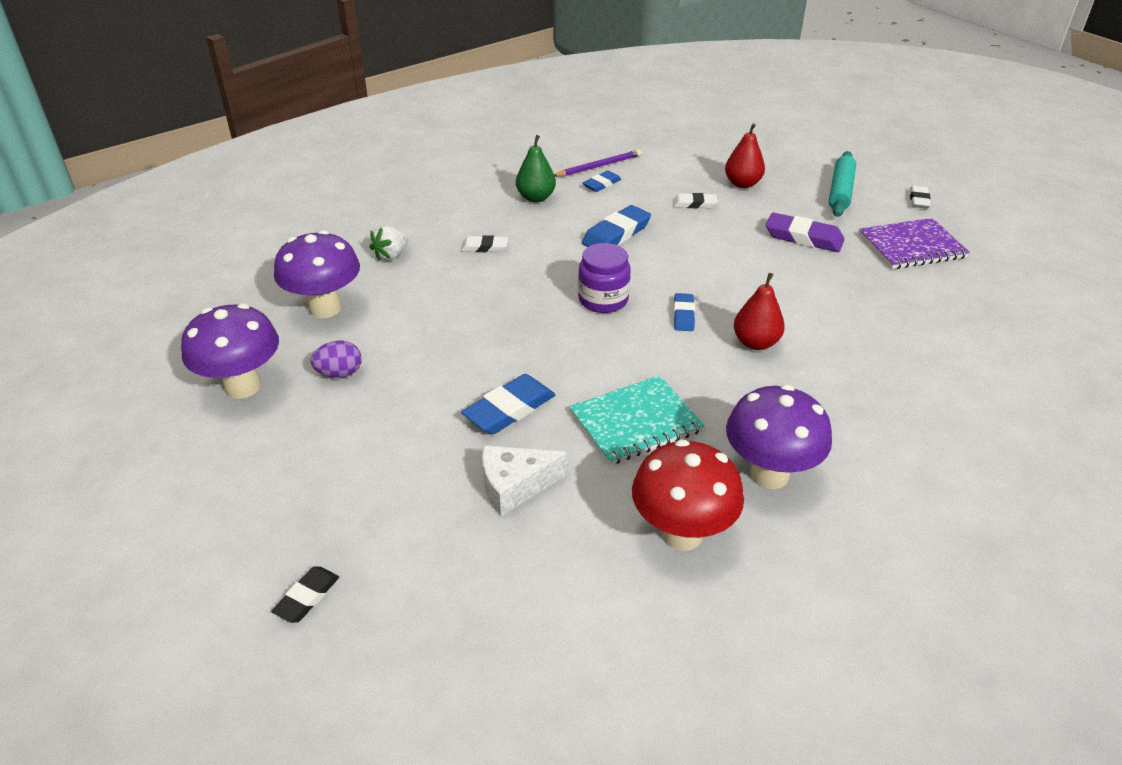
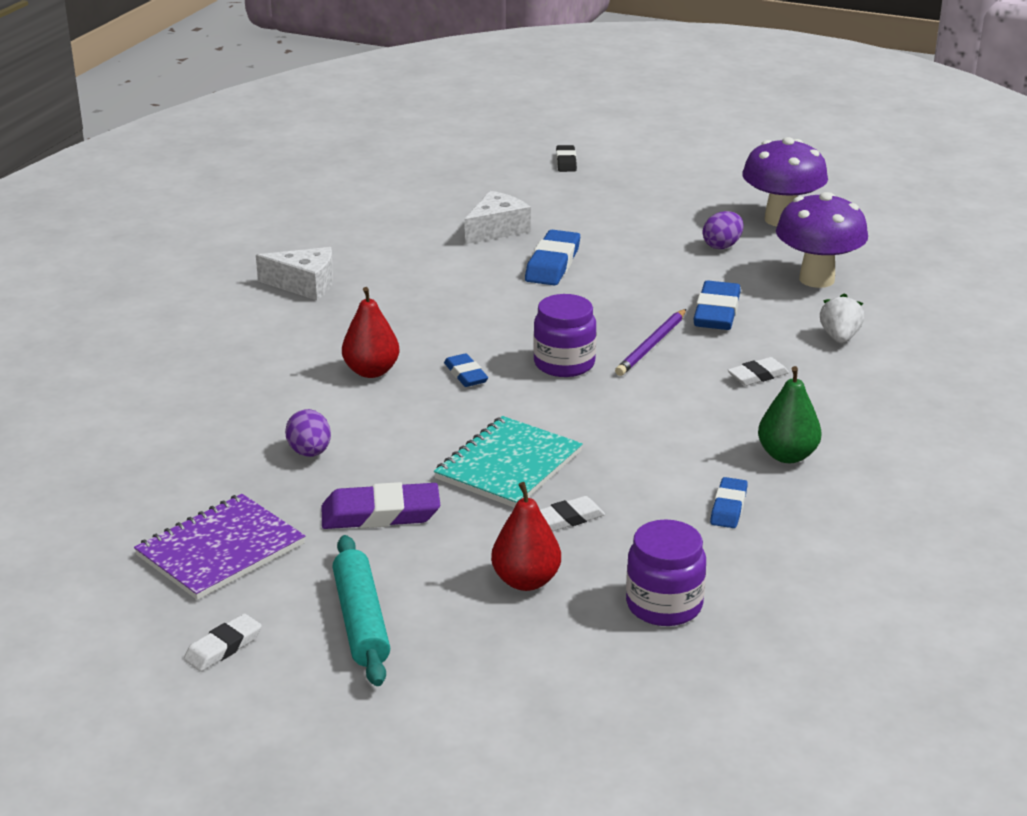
camera: 150 degrees right, 10 degrees down
(599, 166) = (769, 538): purple pencil -> purple pencil (652, 345)
(616, 234) = (627, 439): blue eraser -> blue eraser (716, 312)
(635, 422) = (440, 284): turquoise notebook -> turquoise notebook (509, 465)
(681, 534) = (353, 240): red mushroom -> none
(682, 157) = (664, 605): none -> purple jar
(769, 474) = (305, 284): purple mushroom -> white cheese
(833, 290) = (310, 452): none -> purple egg
(919, 200) = (223, 647): white eraser -> white eraser turned 60 degrees clockwise

